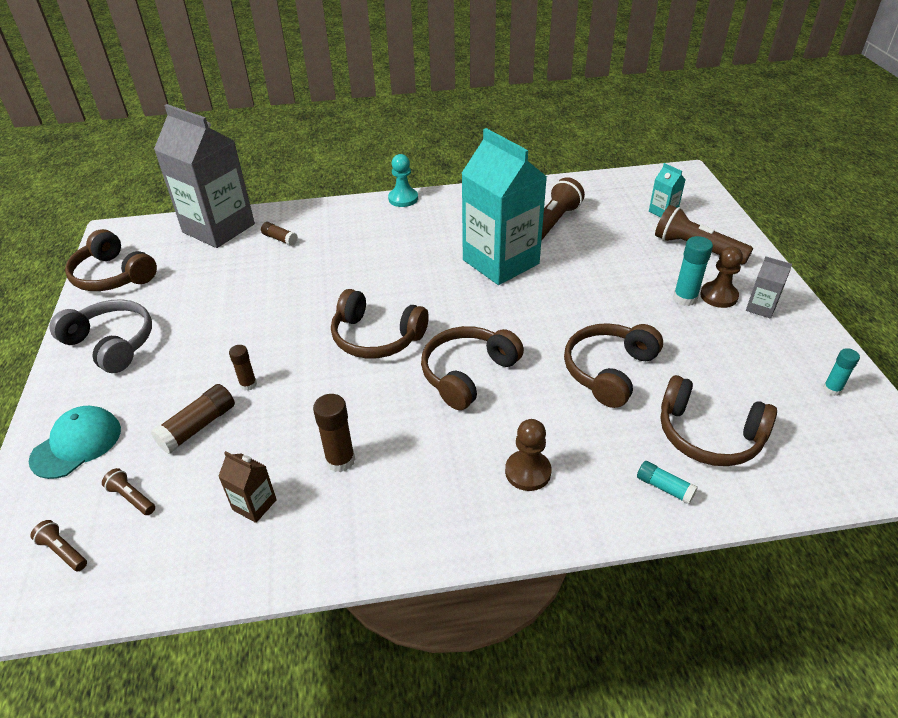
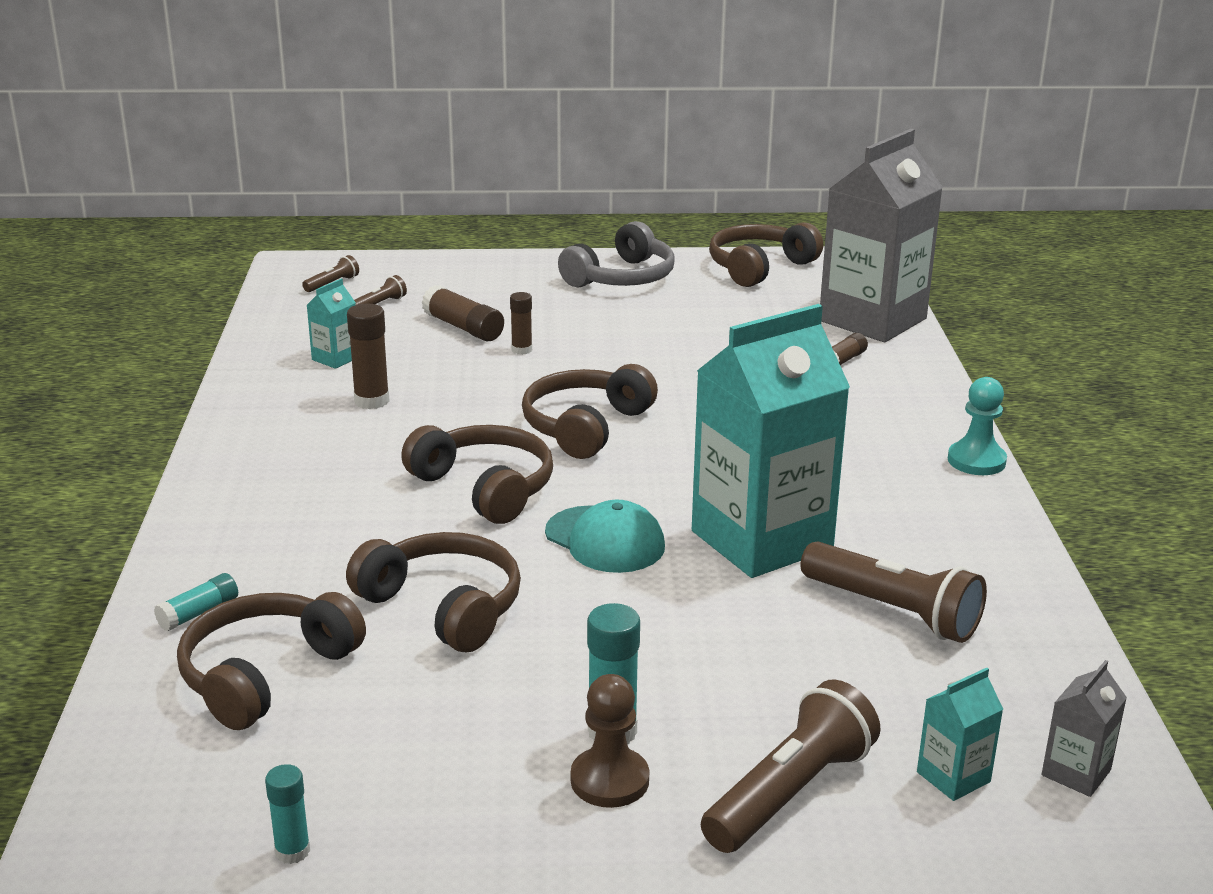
camera: 95 degrees right, 15 degrees down
(77, 444) = (465, 276): turquoise cap -> turquoise cap (605, 540)
(254, 505) = (335, 358): brown carton -> turquoise carton
(528, 472) = (286, 514): brown pawn -> none
(761, 308) = (556, 831): grey carton -> grey carton (1076, 773)

